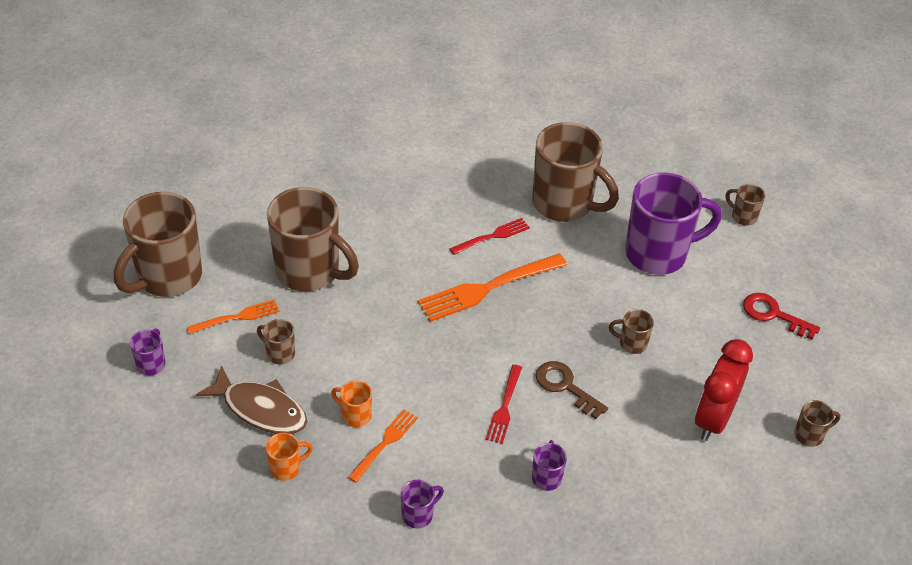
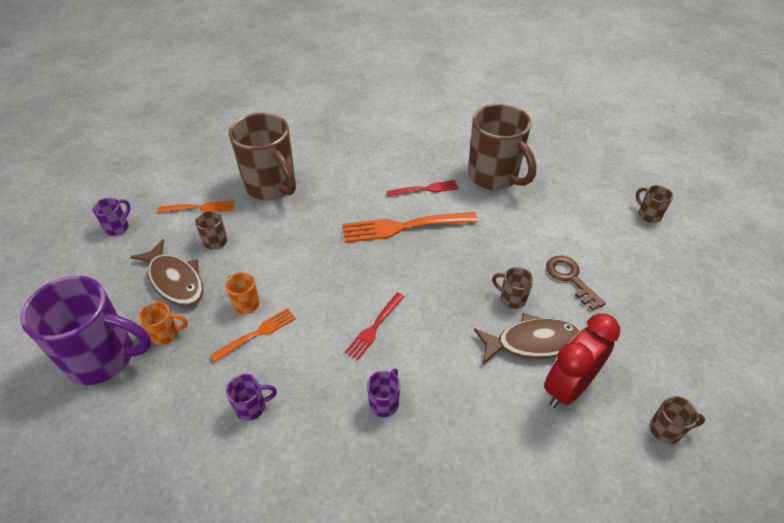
camera: 20 degrees right, 0 degrees up
(167, 277) = (169, 170): brown mug -> none
(565, 387) = (436, 322): brown key -> brown key (570, 278)
(658, 254) = (561, 229): purple mug -> purple mug (103, 358)
(668, 384) = (533, 343): none -> brown fish
(773, 314) = (656, 303): red key -> none

